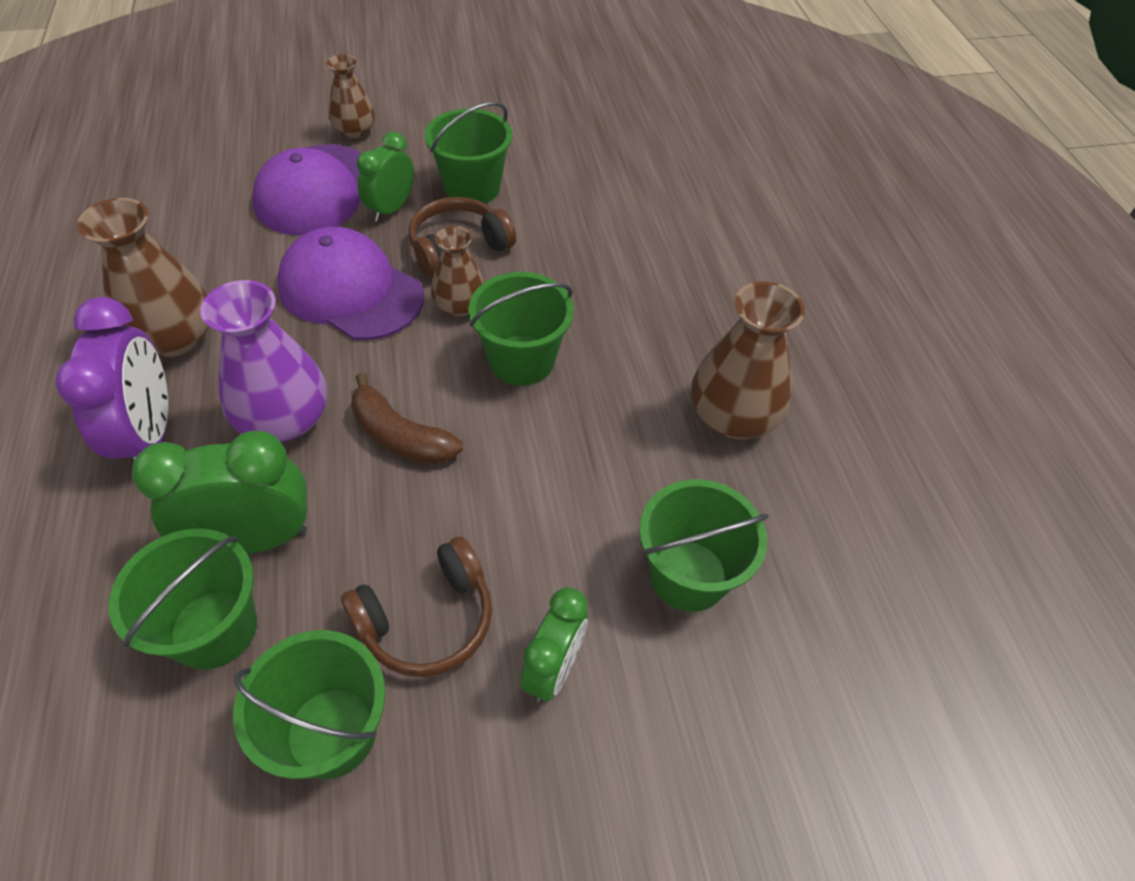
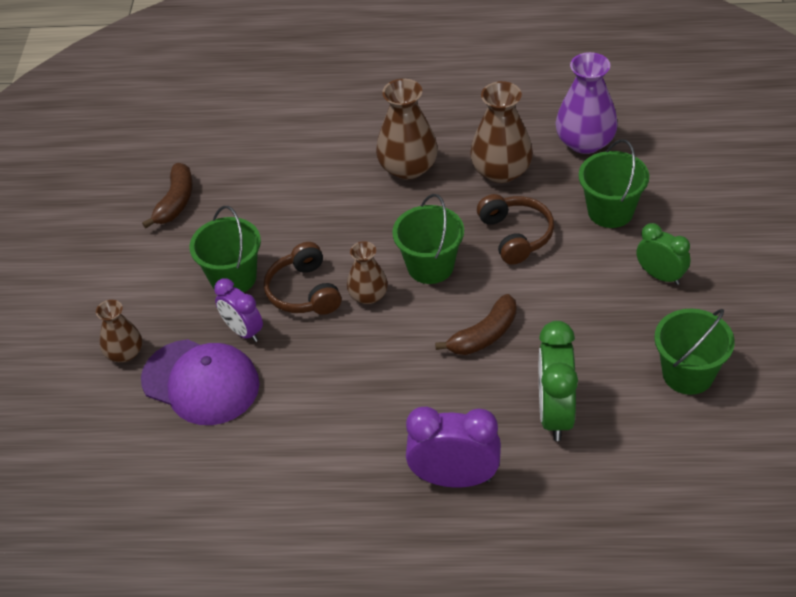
camera: 70 degrees left, 5 degrees down
(175, 338) = (359, 470): brown vase -> brown vase (408, 167)
(214, 629) = (617, 431): green bucket -> none
(284, 419) = (456, 399): purple vase -> purple vase (585, 142)
(350, 291) = (334, 359): purple cap -> none
(391, 209) = (243, 331): green clock -> purple clock
(427, 619) = (623, 328): brown headphones -> brown headphones (516, 235)
(580, 127) = (175, 202): none -> brown banana

